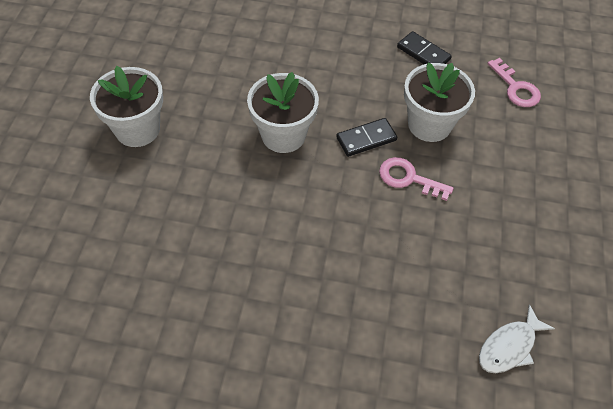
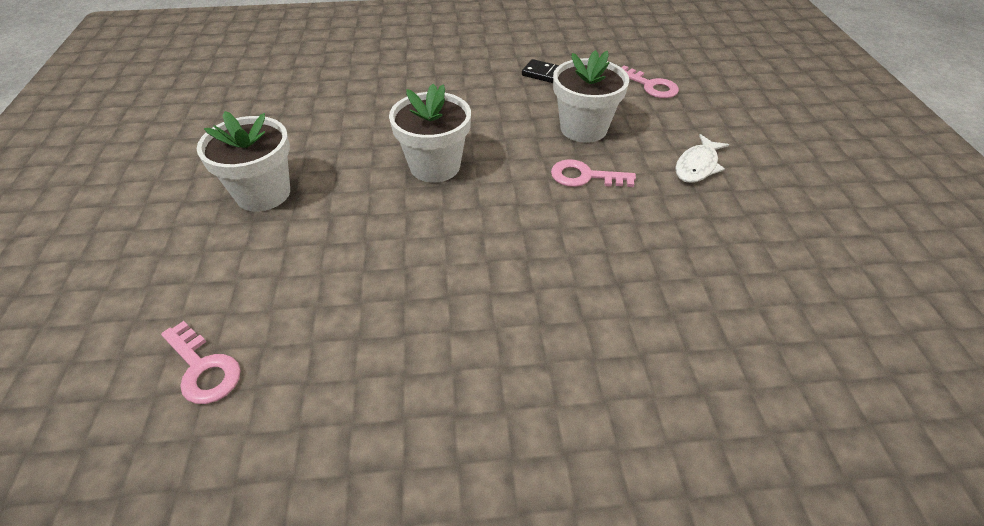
camera: 15 degrees left, 10 degrees down
(63, 278) = (203, 368): none -> pink key
(366, 139) = (525, 152): black domino -> none
(509, 346) = (770, 305): white fish -> white fish (697, 166)

